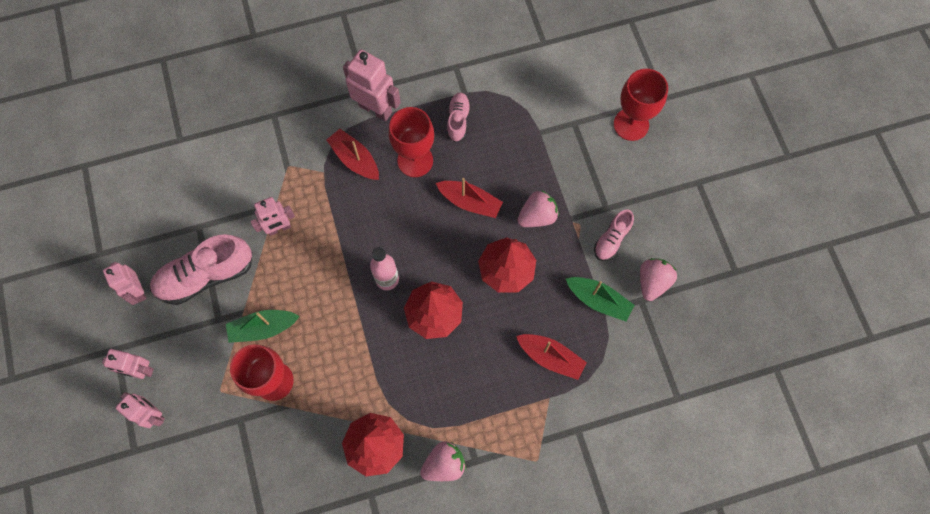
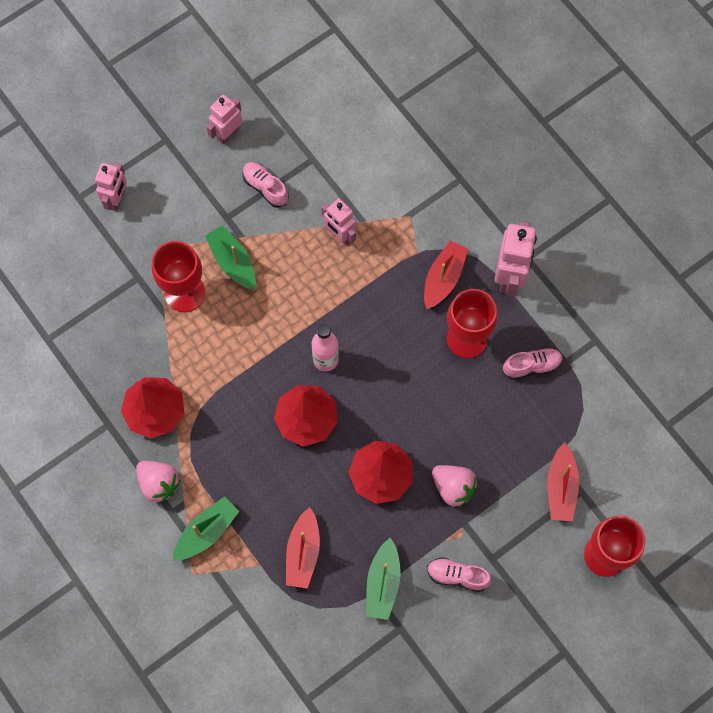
camera: 70 degrees right, 0 degrees up
(141, 370) = (153, 170): pink robot -> none
(206, 276) = (265, 188): pink shoe -> pink shoe, size x0.55
(470, 202) = (442, 412): red boat -> red boat (561, 487)
(503, 435) = (206, 531): none -> green boat
(652, 282) = (425, 635): pink strawberry -> none

